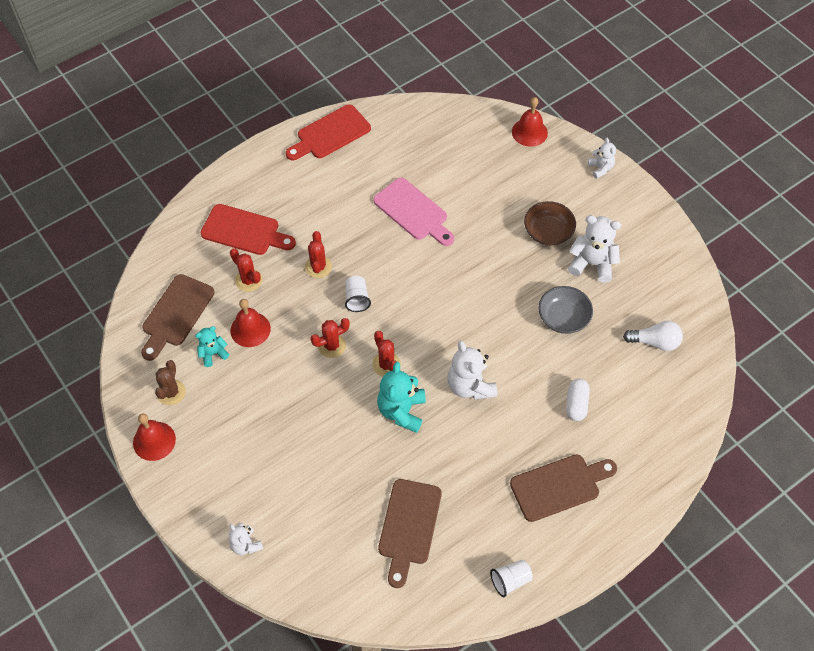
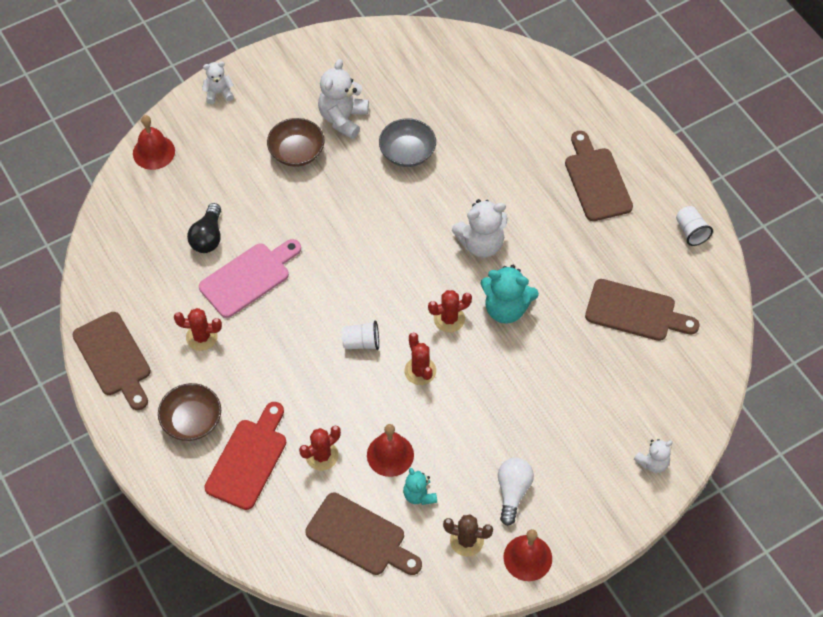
camera: 85 degrees left, 0 degrees up
(278, 190) = (192, 420): none -> brown bowl
(318, 267) = (312, 380): red cactus -> red cactus (201, 337)
(330, 134) = (114, 358): red cutting board -> brown cutting board
(450, 179) = (208, 237): none -> black light bulb
(576, 404) = (508, 155): white capsule -> none
(655, 342) = (443, 80): white light bulb -> white light bulb (512, 492)

